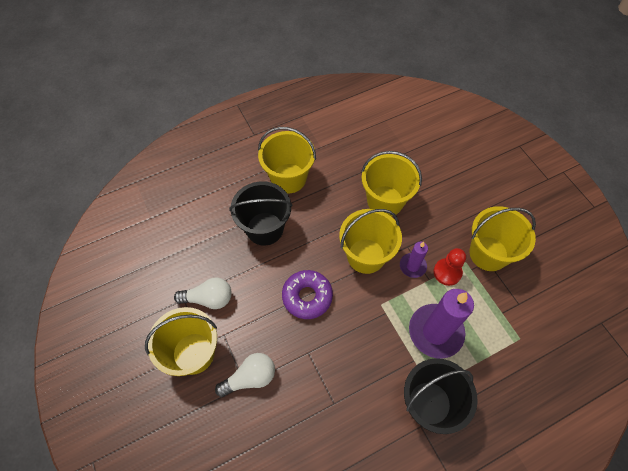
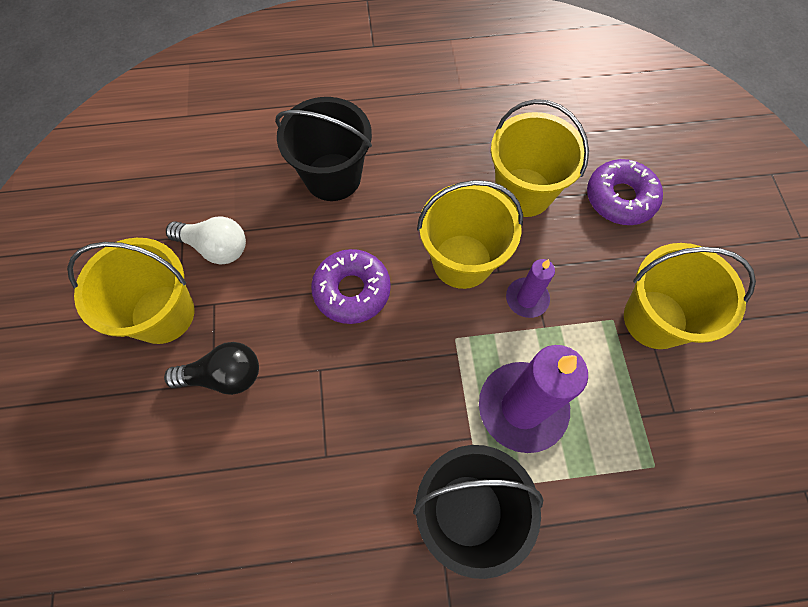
camera: 20 degrees right, 5 degrees up
(250, 378) = (224, 376): white light bulb -> black light bulb
(288, 178) = (396, 118): yellow bucket -> none
(442, 187) = (620, 198): none -> purple donut
(447, 272) = (577, 326): red pawn -> none

